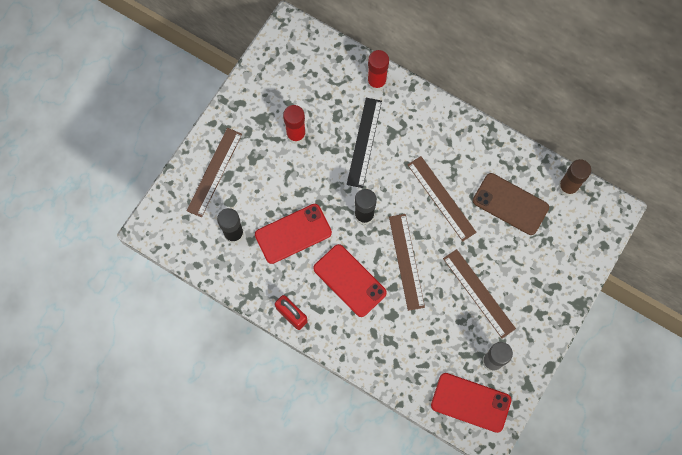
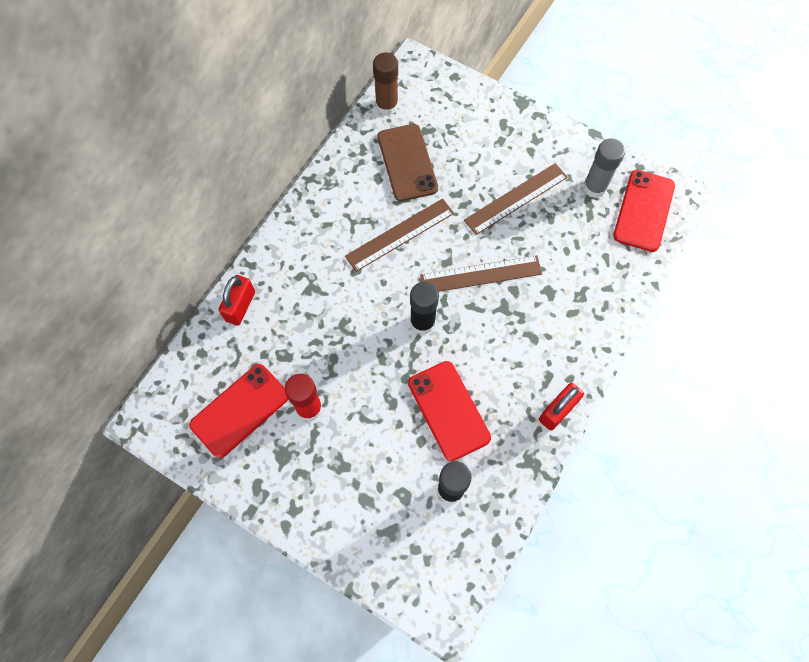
camera: 90 degrees left, 5 degrees down
(214, 172) = (360, 520): brown ruler -> none
(349, 280) = (508, 340): red phone -> red phone (240, 410)
(364, 142) = (323, 322): black ruler -> none
(376, 82) = (240, 306): red glue stick -> red padlock
(510, 204) = (407, 163): brown phone -> brown phone turned 45 degrees counterclockwise

